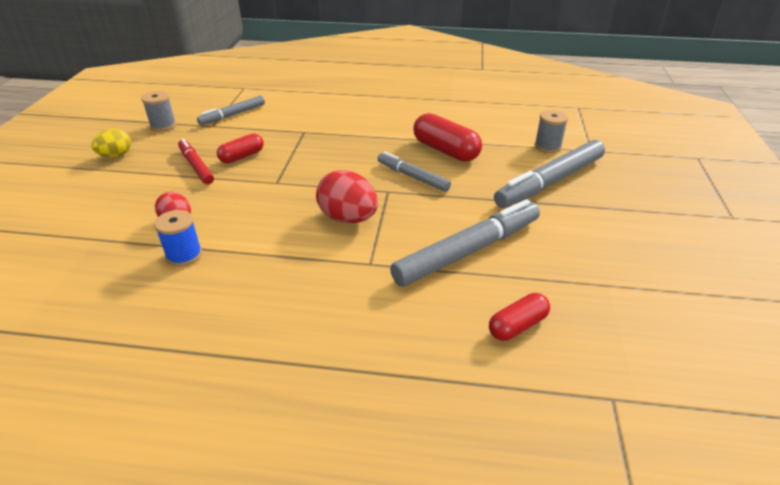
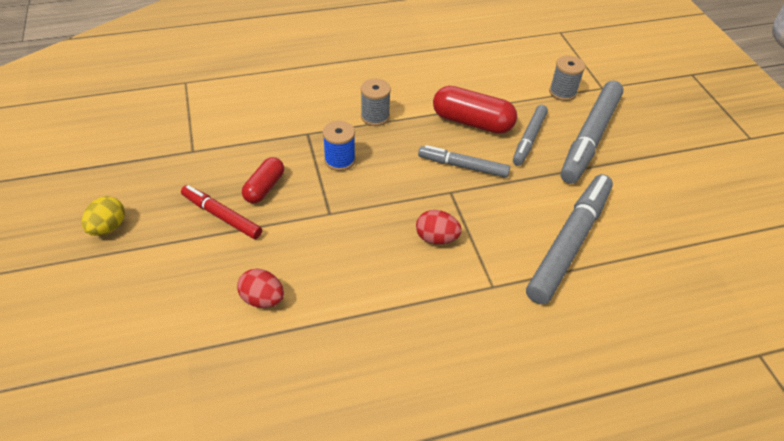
camera: 25 degrees left, 10 degrees up
(163, 126) = (131, 166): grey spool -> grey spool (375, 117)
(184, 255) = (304, 338): blue spool -> blue spool (340, 160)
(233, 115) = (206, 128): grey marker -> grey marker (529, 139)
(348, 218) = (436, 238): red egg -> red egg, size x0.63
(517, 326) = (656, 310): red capsule -> none

